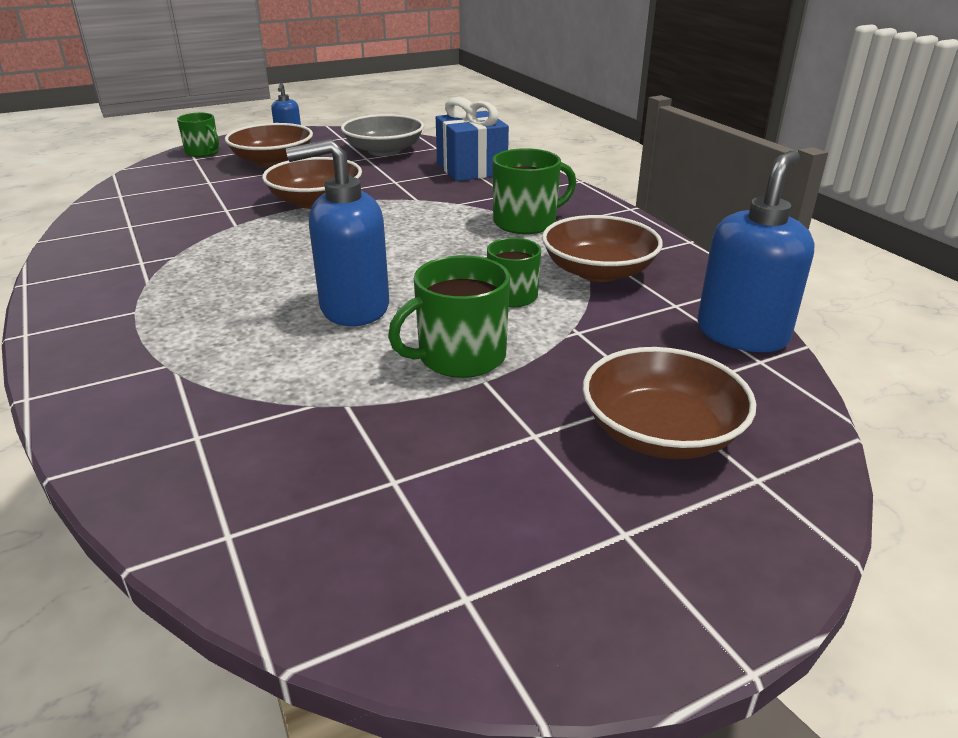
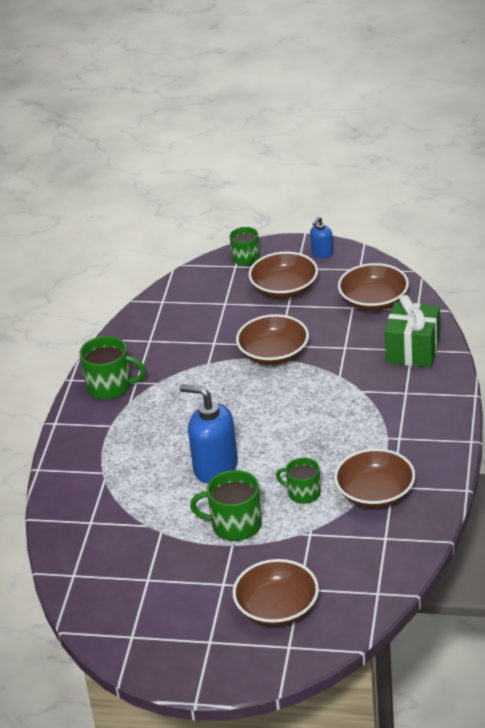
camera: 40 degrees right, 5 degrees up
(384, 151) = (374, 301): grey bowl -> brown bowl
(471, 169) = (413, 350): blue gift -> green gift
(526, 222) = (384, 429): green mug -> green mug (110, 386)
(742, 334) = (393, 573): blue soap dispenser -> none

